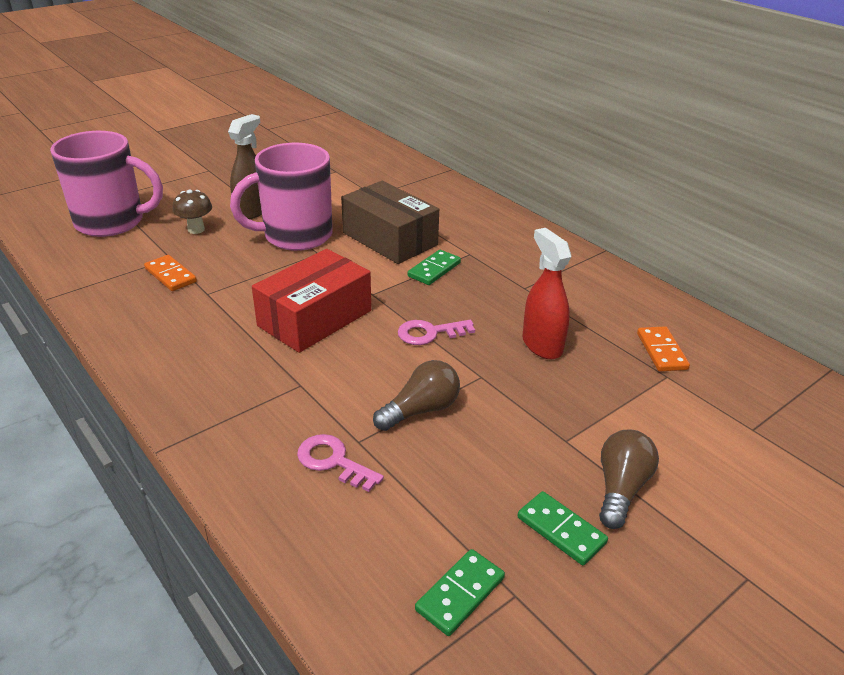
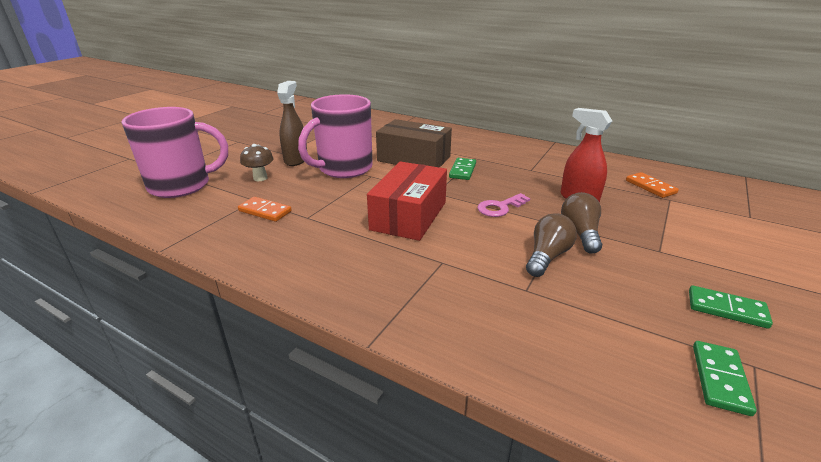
camera: 20 degrees left, 5 degrees down
(333, 461) = (523, 309): pink key -> none
(620, 489) = (727, 271): brown light bulb -> brown light bulb (580, 233)

